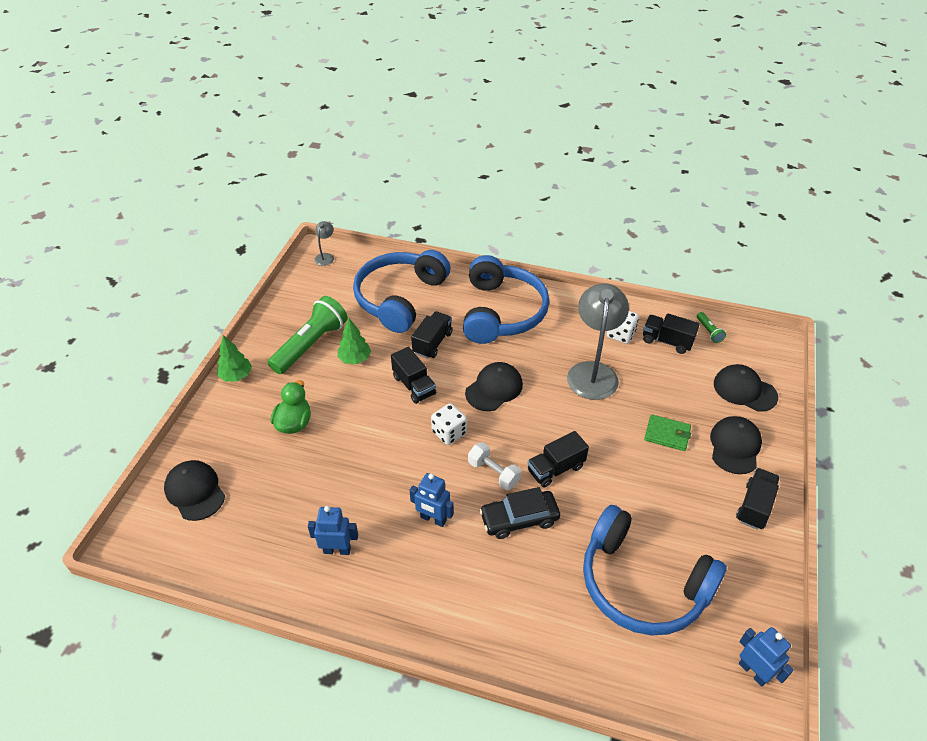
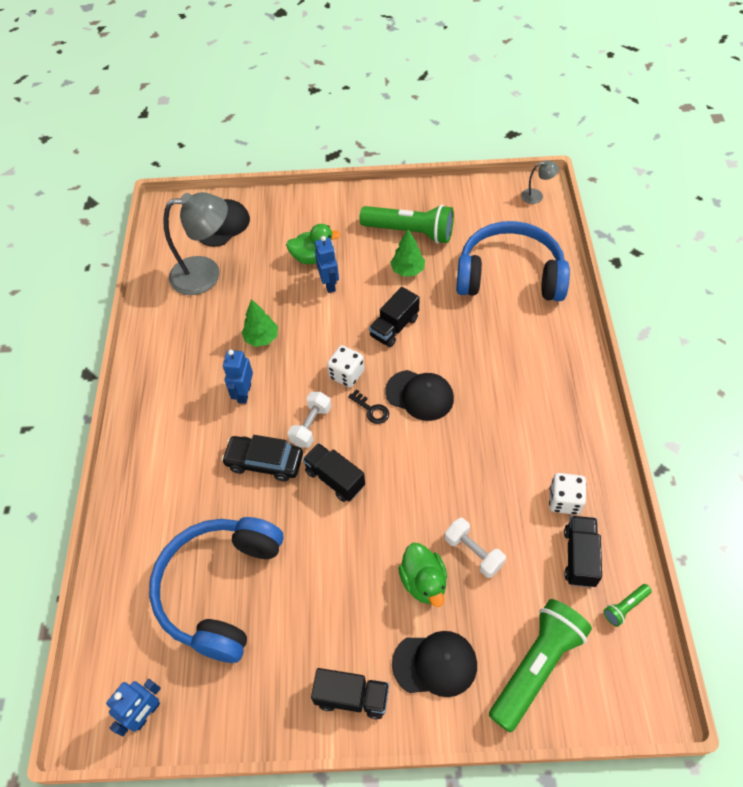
camera: 75 degrees right, 10 degrees up
(236, 376) = (350, 198): green tree -> green tree (262, 338)
(337, 550) = (195, 336): blue robot -> blue robot (329, 284)
(432, 343) = (459, 323): black truck -> none
(495, 425) = (371, 410): none -> black key
(501, 312) = (537, 370): blue headphones -> none
(519, 519) = (264, 462): black car -> black car turned 45 degrees counterclockwise
(593, 372) = (487, 484): grey lamp -> grey lamp (206, 274)
(649, 397) = (473, 552): none -> white dumbbell
(667, 434) = (423, 582): green wallet -> green duck
(744, 390) = (536, 666): black cap -> green flashlight

